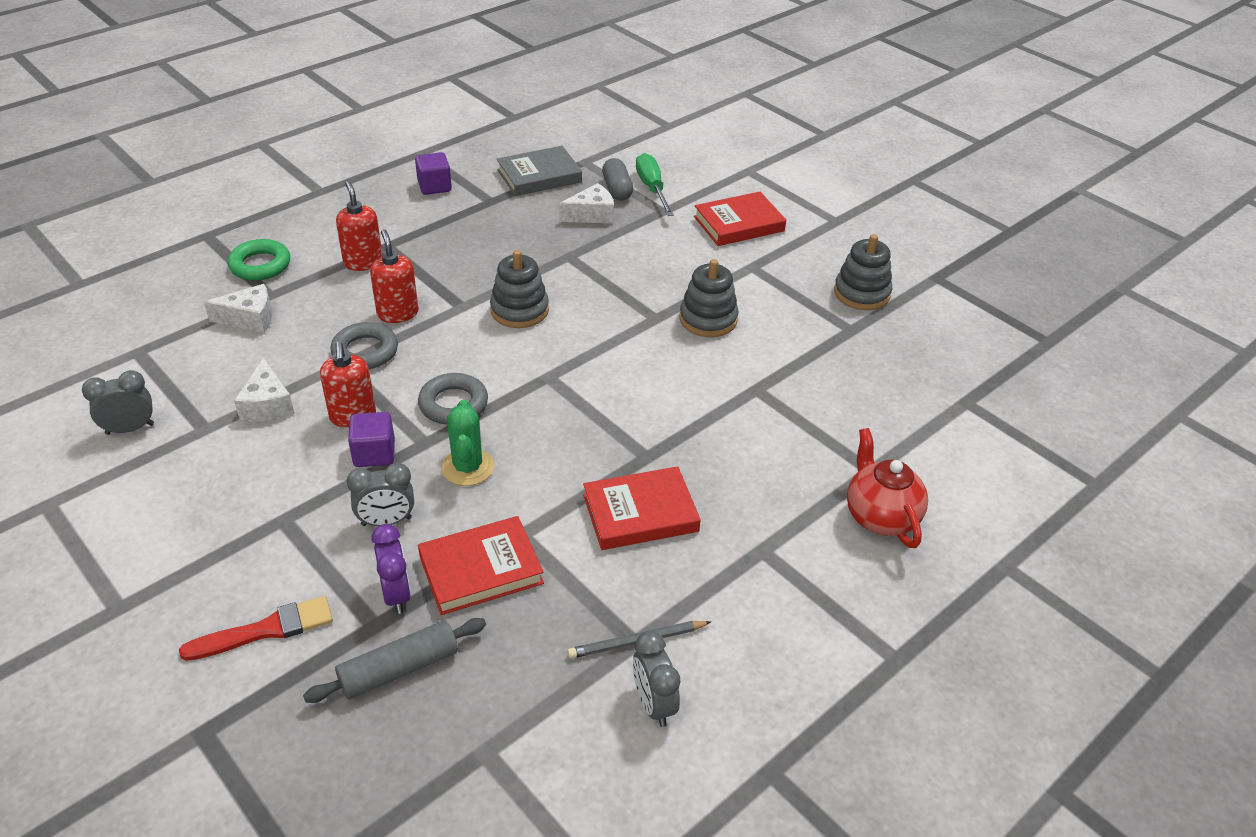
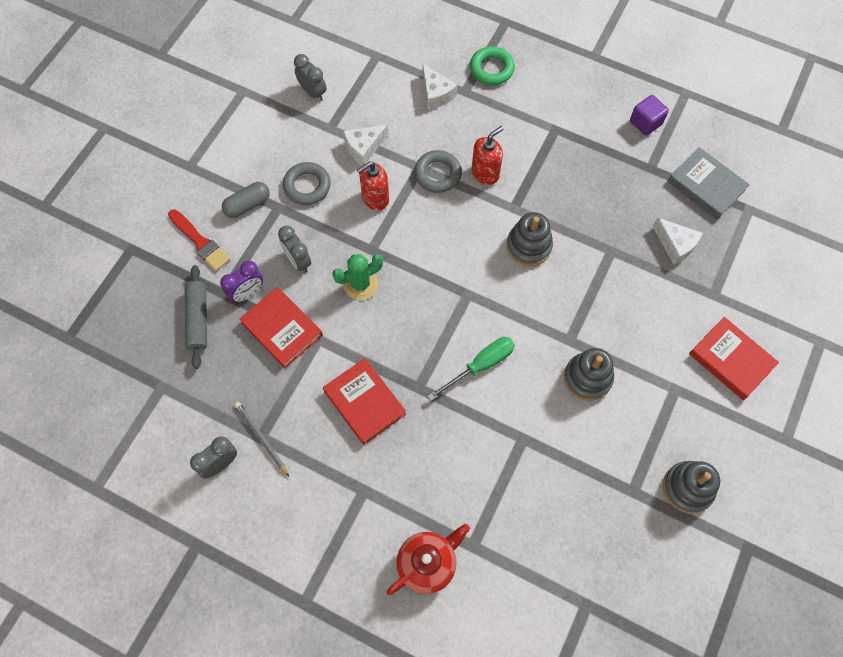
camera: 70 degrees right, 25 degrees up
(363, 262) = (528, 125): red soap dispenser -> none
(374, 453) = (349, 226): purple cube -> none
(399, 669) = (198, 319): grey rolling pin -> grey rolling pin turned 45 degrees clockwise
(453, 404) = (413, 249): grey ring -> grey ring (307, 186)
(617, 189) = (723, 249): grey capsule -> grey capsule (247, 205)
(652, 188) = (742, 274): green screwdriver -> green screwdriver (480, 365)

